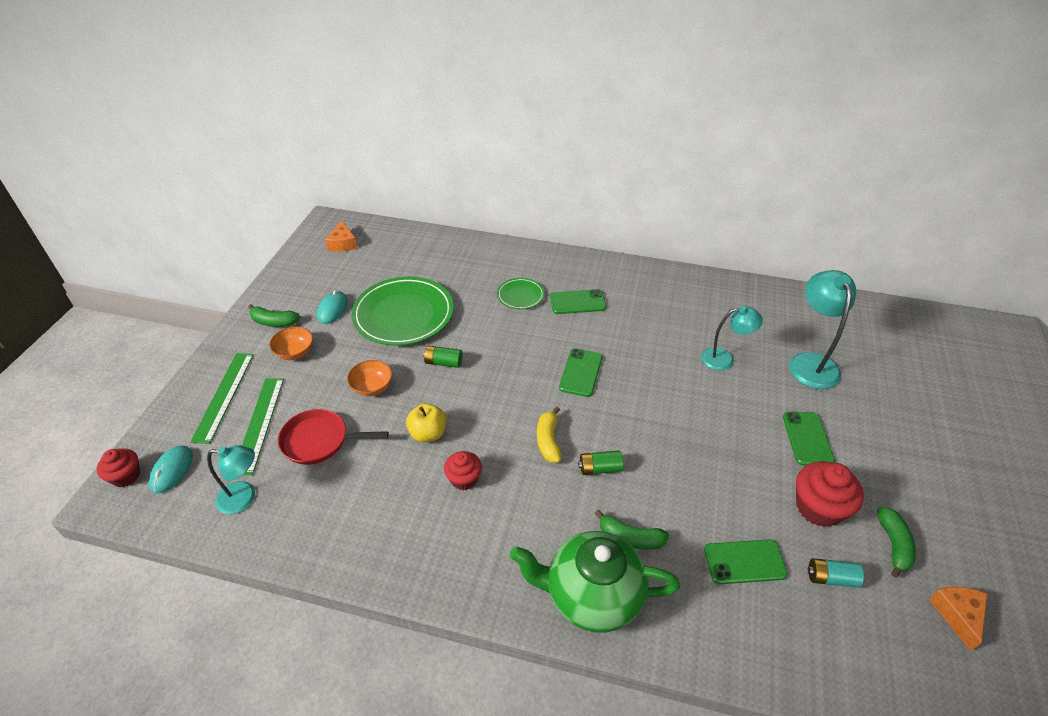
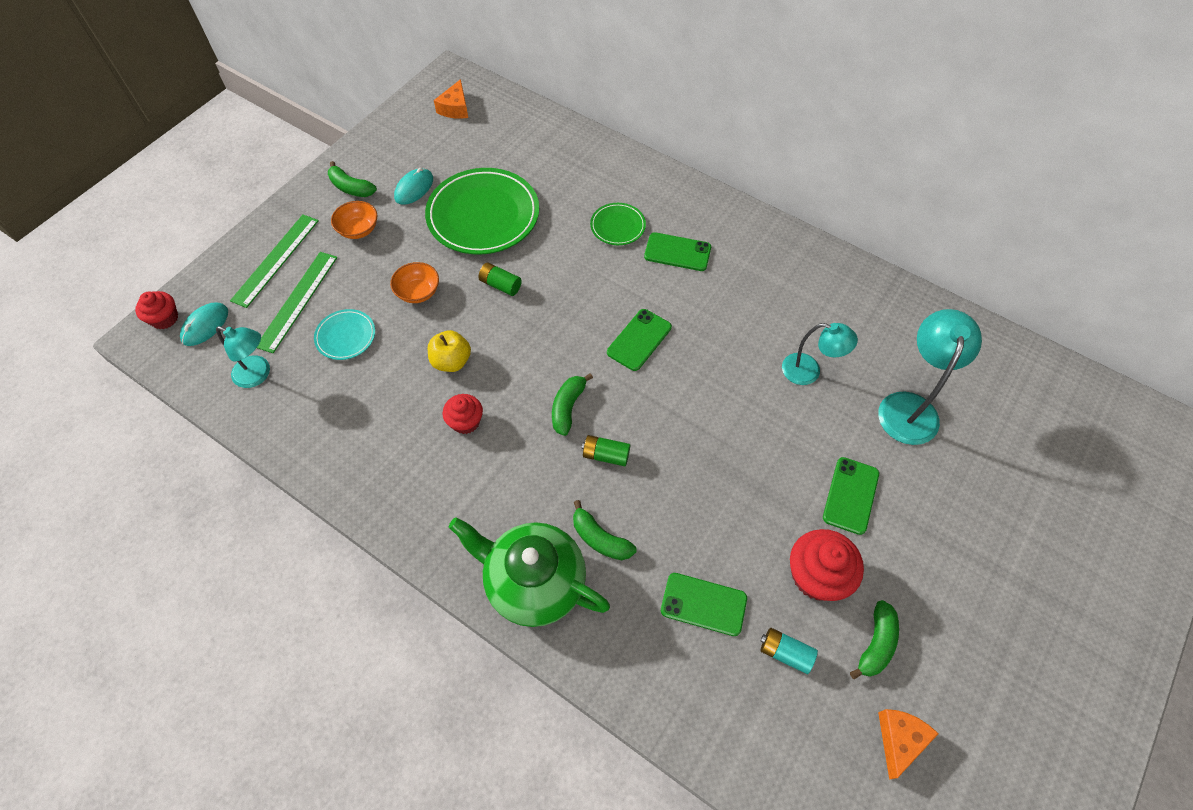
camera: 20 degrees right, 15 degrees up
(319, 441) = (346, 336): red pan -> turquoise plate
(548, 440) = (568, 407): yellow banana -> green banana

